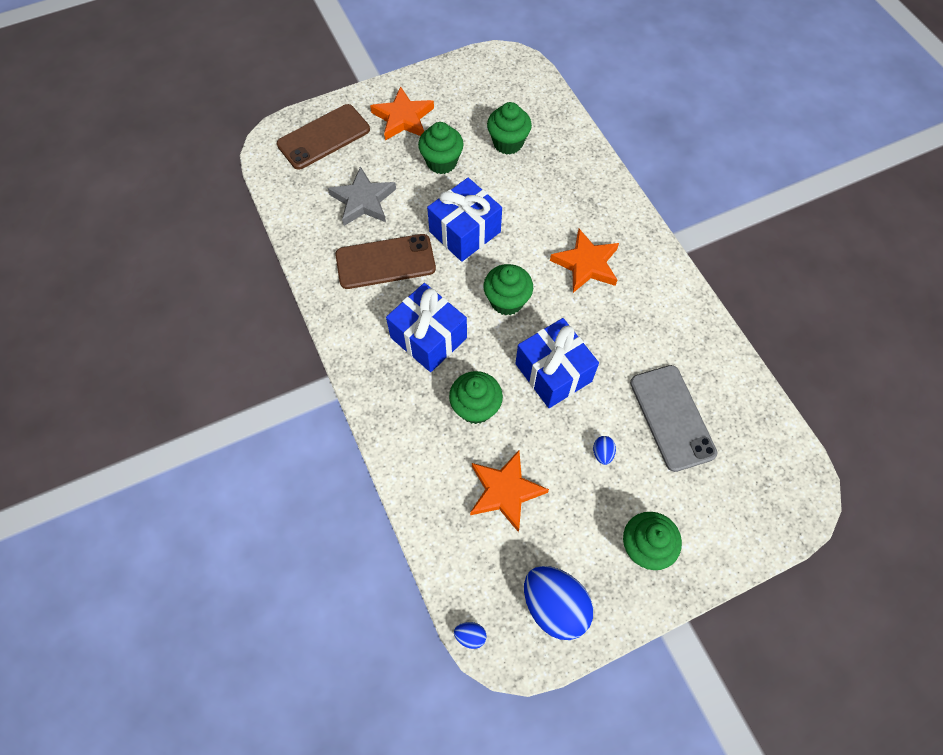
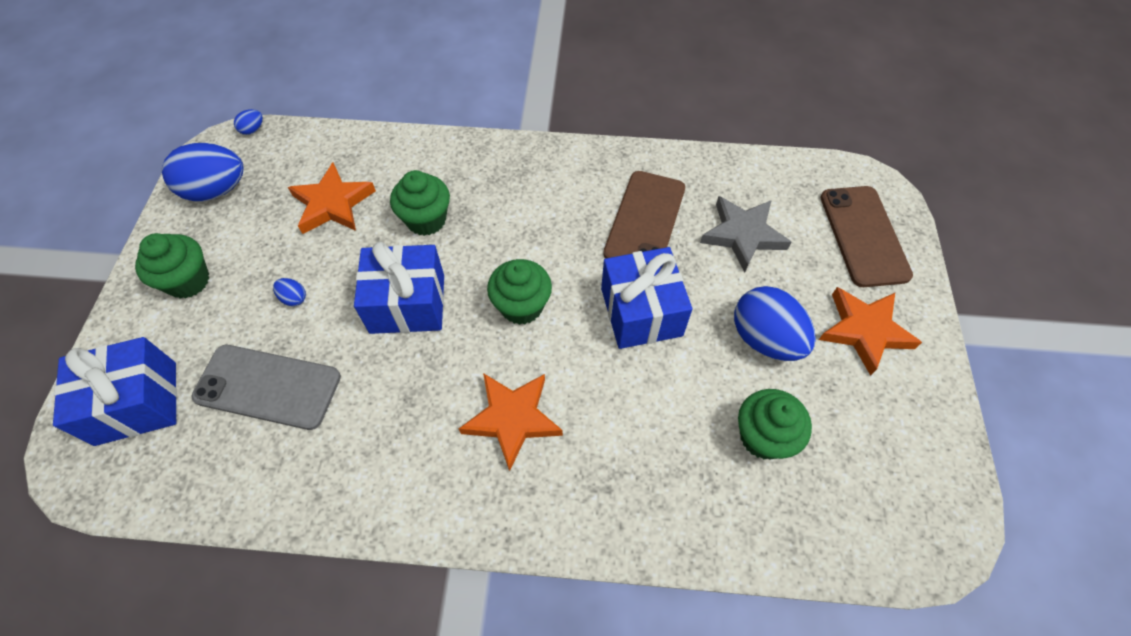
camera: 120 degrees right, 5 degrees down
(428, 338) = (528, 217): blue gift -> blue gift (136, 403)
(441, 162) = (765, 339): green cupcake -> blue egg

